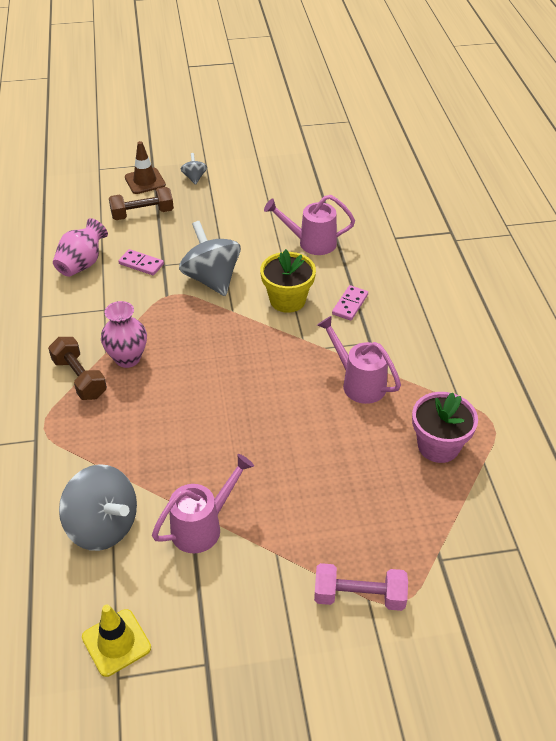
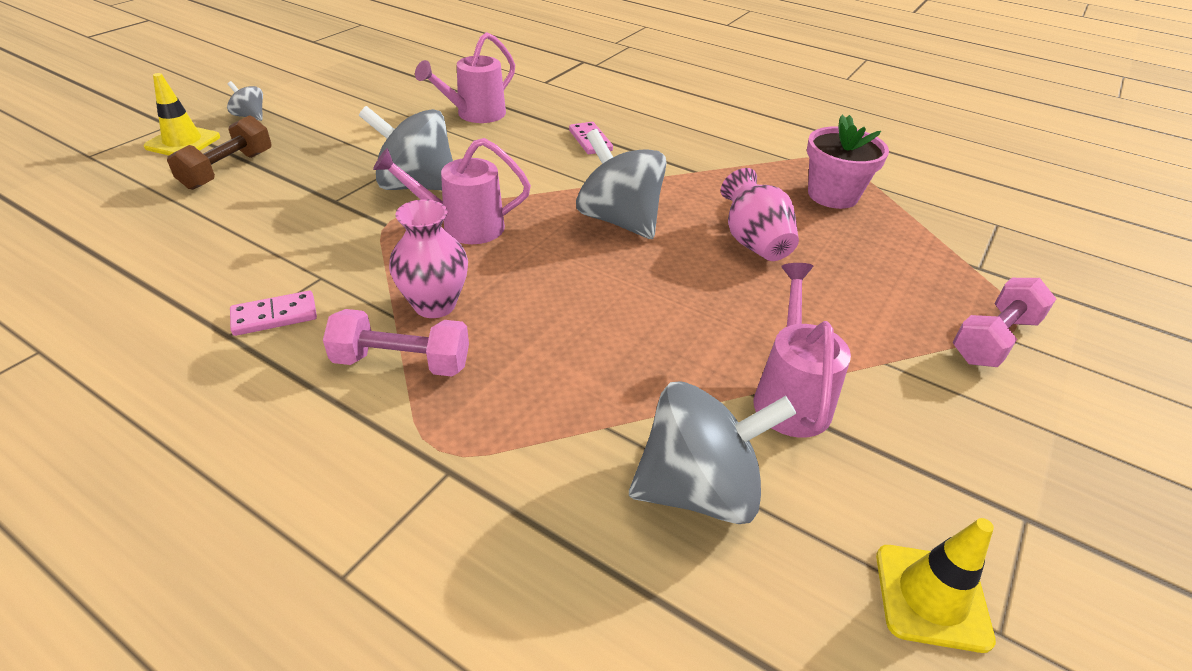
camera: 50 degrees left, 5 degrees down
(79, 378) = (402, 362): brown dumbbell -> pink dumbbell
(82, 264) = (211, 251): pink vase -> pink vase (753, 242)
(141, 264) = (302, 213): pink domino -> pink domino (274, 316)
(145, 181) = (183, 142): brown traffic cone -> yellow traffic cone
(279, 371) = (619, 220): none -> grey spinning top
(287, 300) = (528, 164): yellow flower pot -> none
(359, 383) = (699, 189): pink watering can -> pink watering can (463, 227)

